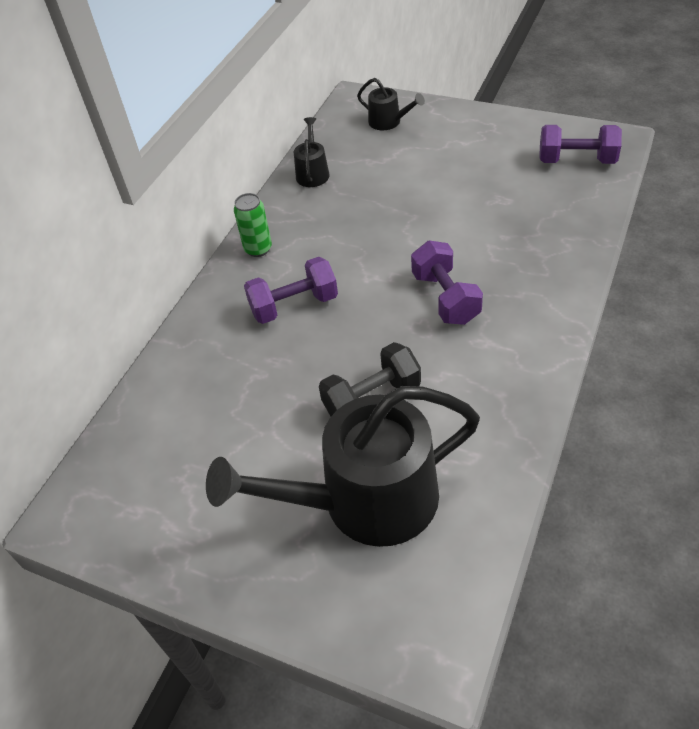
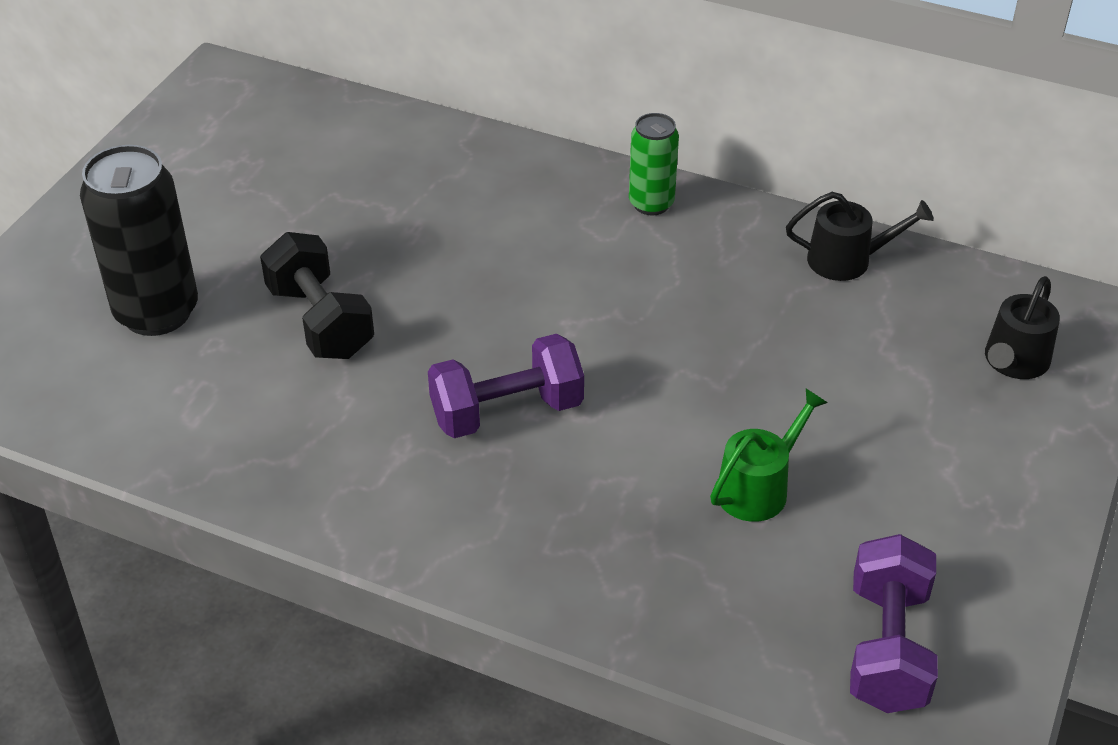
camera: 85 degrees right, 5 degrees down
(294, 305) = (519, 244): purple dumbbell -> none
(366, 501) = (157, 312): black watering can -> black can
(487, 200) = (758, 488): none -> green watering can

